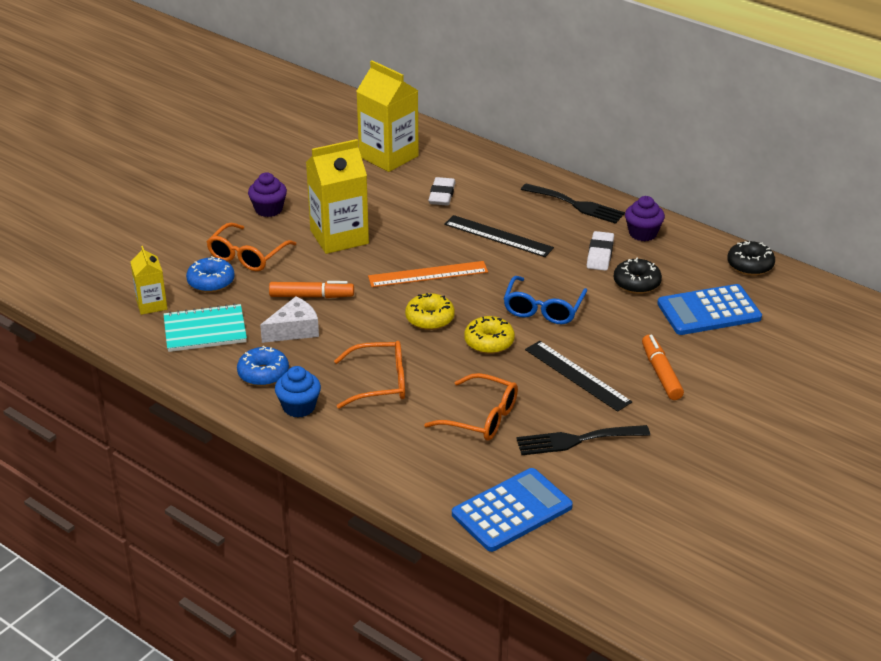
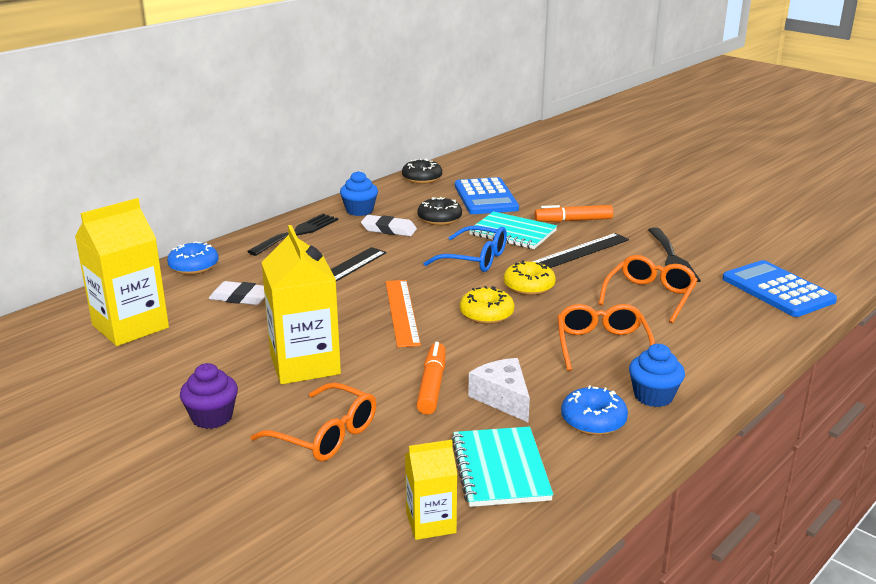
camera: 85 degrees left, 10 degrees down
(211, 282) = (383, 466): blue donut -> blue donut (194, 266)
(614, 331) = (512, 233): none -> turquoise notebook
(643, 233) = (359, 210): purple cupcake -> blue cupcake

